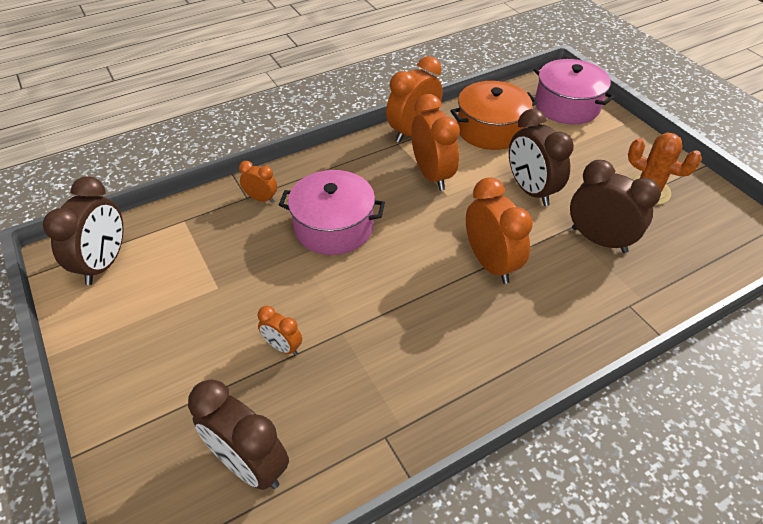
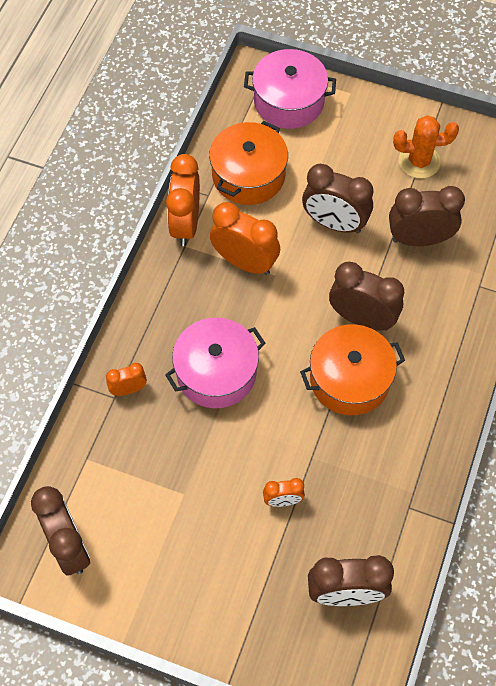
camera: 40 degrees left, 15 degrees up
(435, 298) = (349, 379): none -> orange pot
(490, 263) = (362, 319): orange clock -> brown clock

